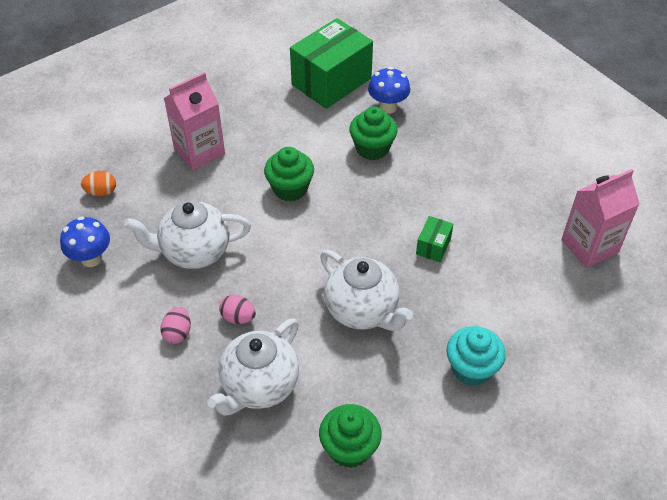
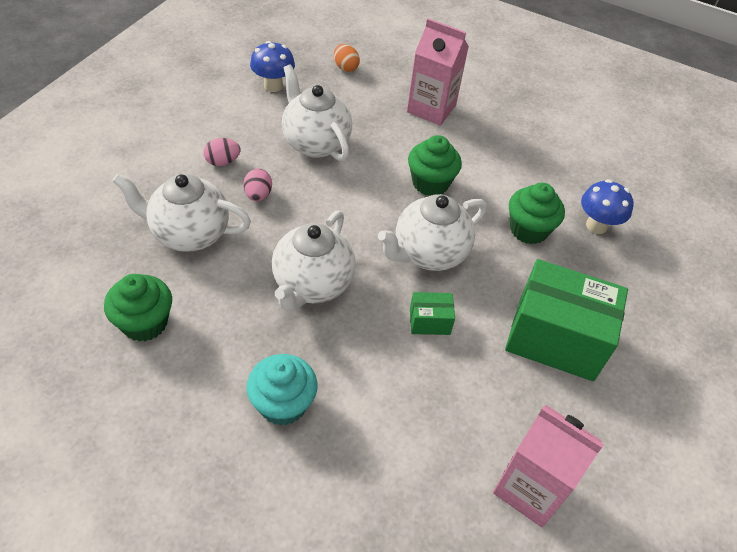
camera: 60 degrees right, 0 degrees up
(331, 81) = (594, 170): green box -> green box (555, 338)
(366, 220) = (428, 254): none -> white teapot

